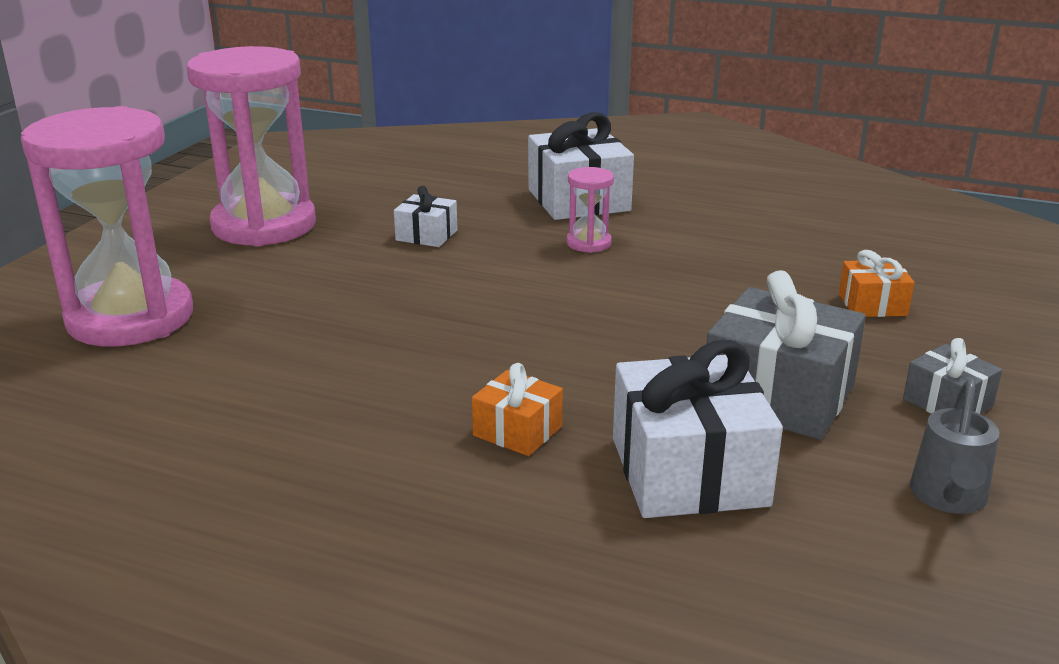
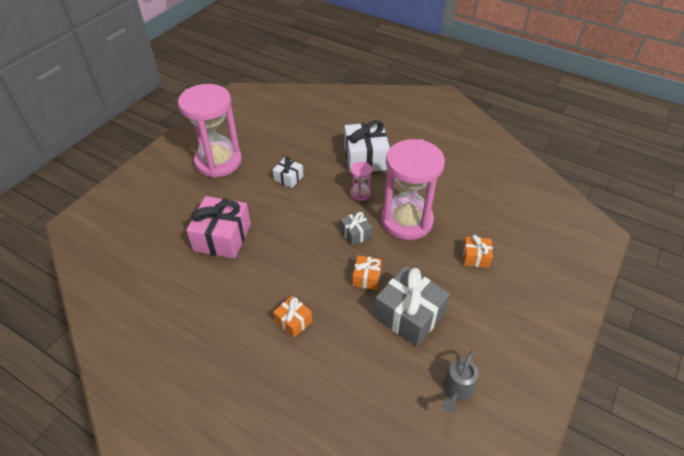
camera: 10 degrees right, 20 degrees up
(130, 318) = (152, 223): pink hourglass -> pink hourglass (406, 221)
(305, 324) = (222, 237): none -> pink gift
(656, 352) = (366, 278): none -> orange gift
(689, 471) = (355, 357): white gift -> none
(947, 403) = (481, 331): grey gift -> grey gift (355, 234)

